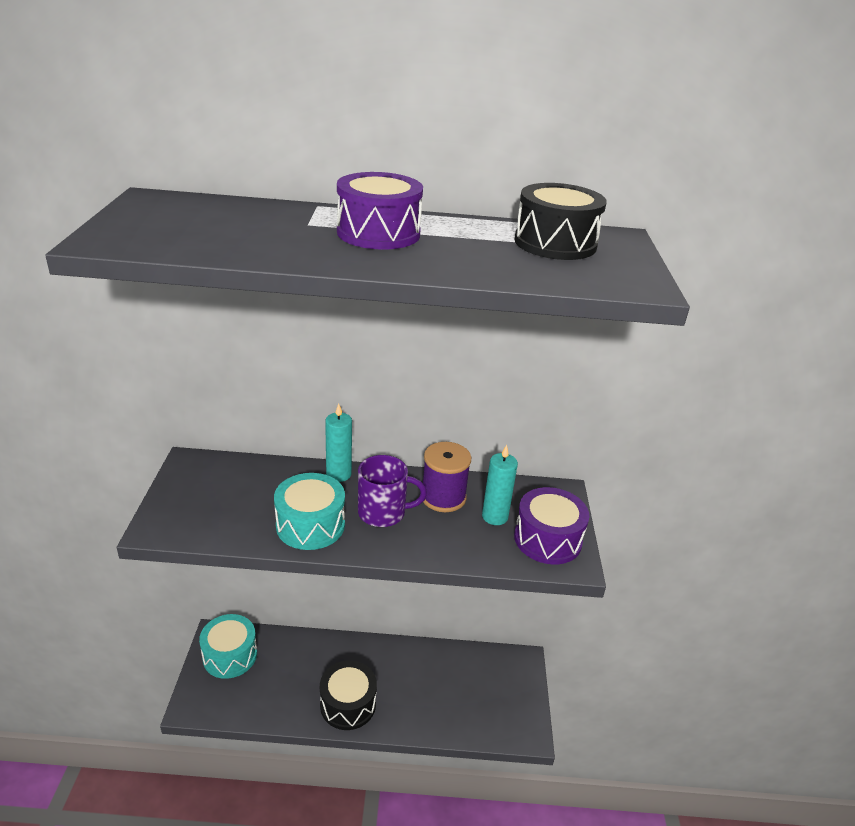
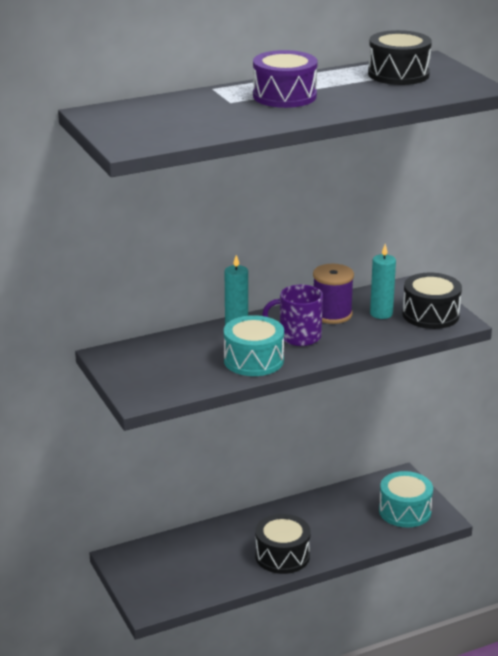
camera: 25 degrees left, 5 degrees down
(230, 655) = (146, 565): turquoise drum -> turquoise drum (405, 511)
(383, 512) = (298, 337): purple mug -> purple mug turned 150 degrees counterclockwise
(547, 539) = (430, 315): purple drum -> black drum

